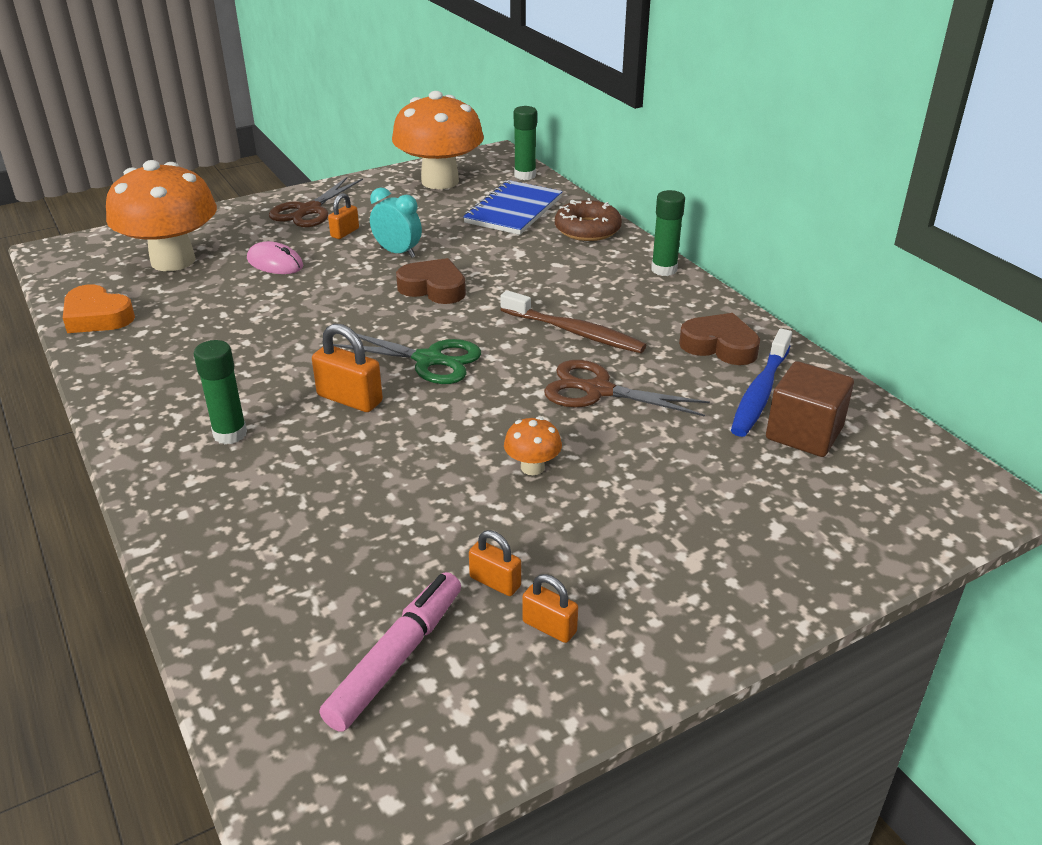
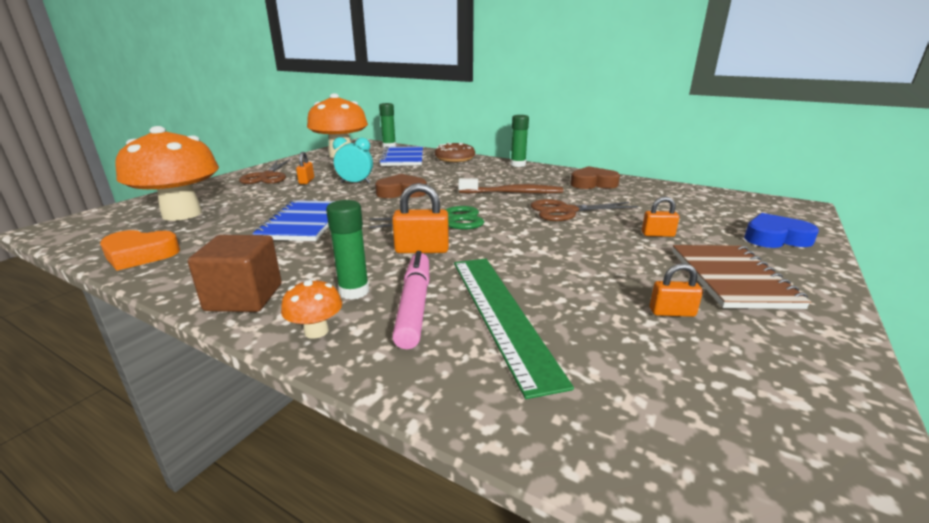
camera: 30 degrees left, 10 degrees down
(274, 314) = (304, 223): none -> blue notebook
(275, 263) = (272, 201): pink mouse -> none
(327, 513) = (500, 314): none -> green ruler
(396, 658) = (696, 385): pink marker -> pink marker (414, 305)
(532, 467) = (590, 250): orange mushroom -> orange mushroom (316, 331)
(549, 627) = (744, 324): orange padlock -> orange padlock (657, 234)
(639, 570) = (731, 278): none -> brown notebook
(760, 392) = (641, 194): blue toothbrush -> none
(804, 433) = (689, 203): brown cube -> brown cube (244, 297)
(819, 538) = (775, 238): none -> blue heart

